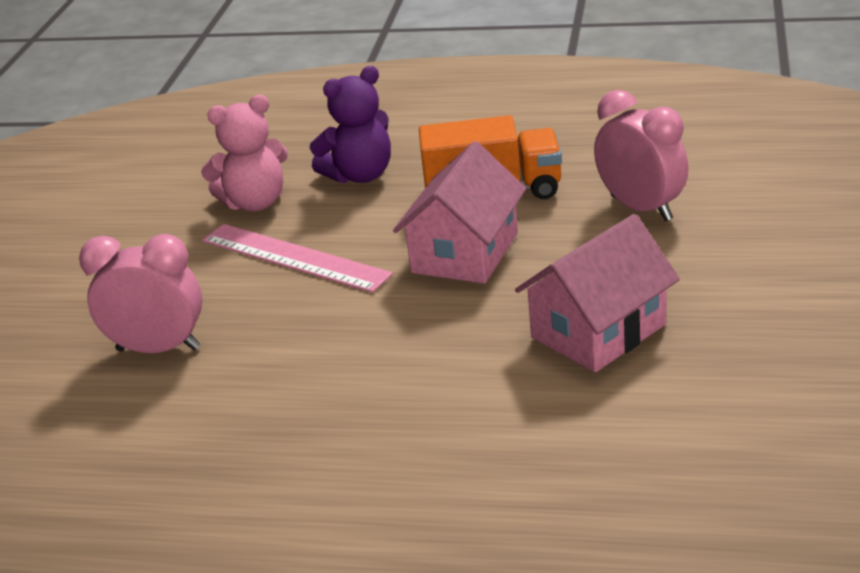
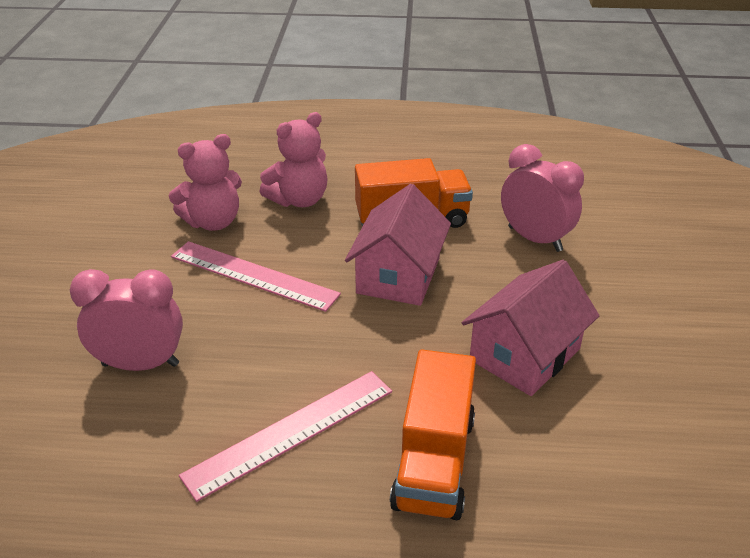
camera: 10 degrees left, 5 degrees up
(315, 410) = (291, 432): none -> pink ruler
(360, 175) = (299, 200): purple teddy bear -> pink teddy bear
(469, 436) = (434, 462): none -> orange truck

